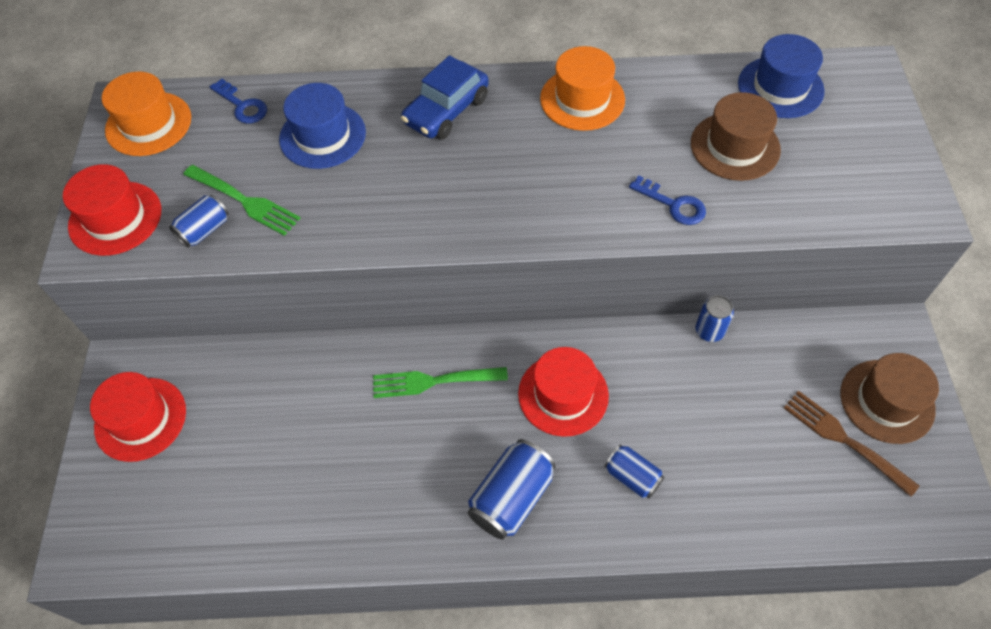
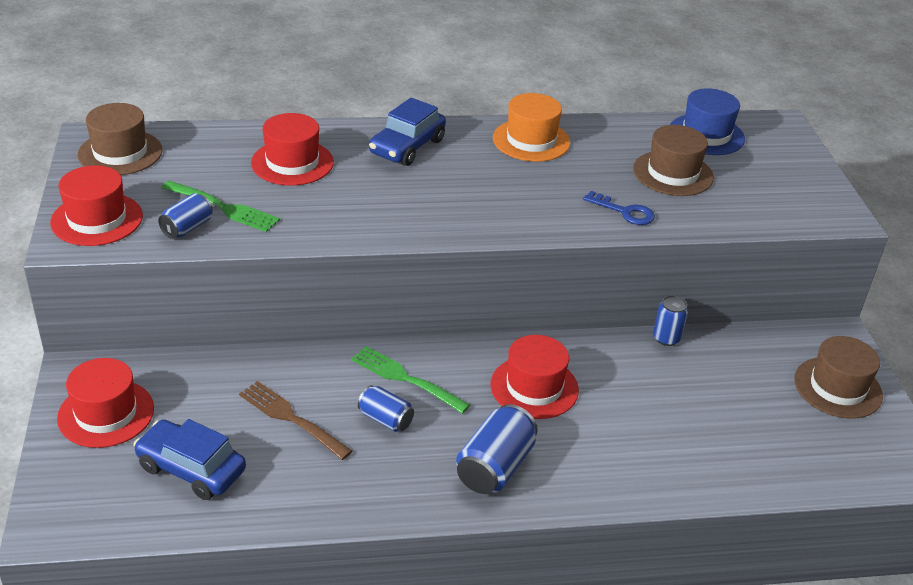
camera: 10 degrees left, 20 degrees down
(148, 124) = (120, 153): orange hat -> brown hat
(214, 491) = (191, 469): none -> blue car
(242, 106) = (211, 141): blue key -> none
(322, 136) = (292, 163): blue hat -> red hat
(434, 381) = (406, 379): green fork -> green fork turned 45 degrees clockwise
(632, 477) = (610, 448): blue can -> blue can (385, 419)
(845, 440) = (804, 417): brown fork -> brown fork (292, 419)

